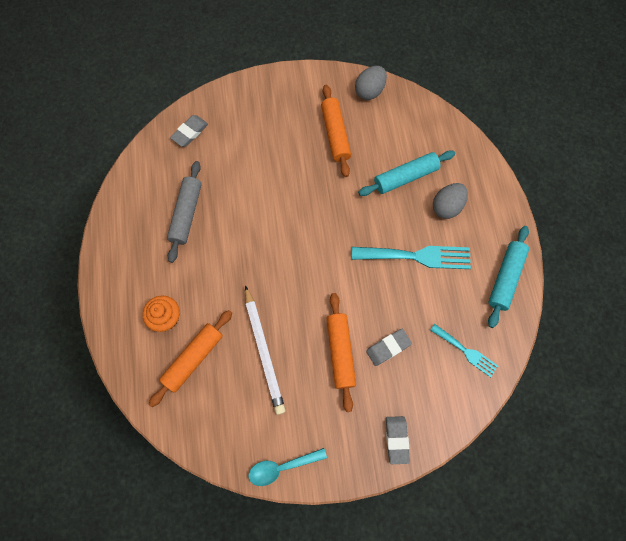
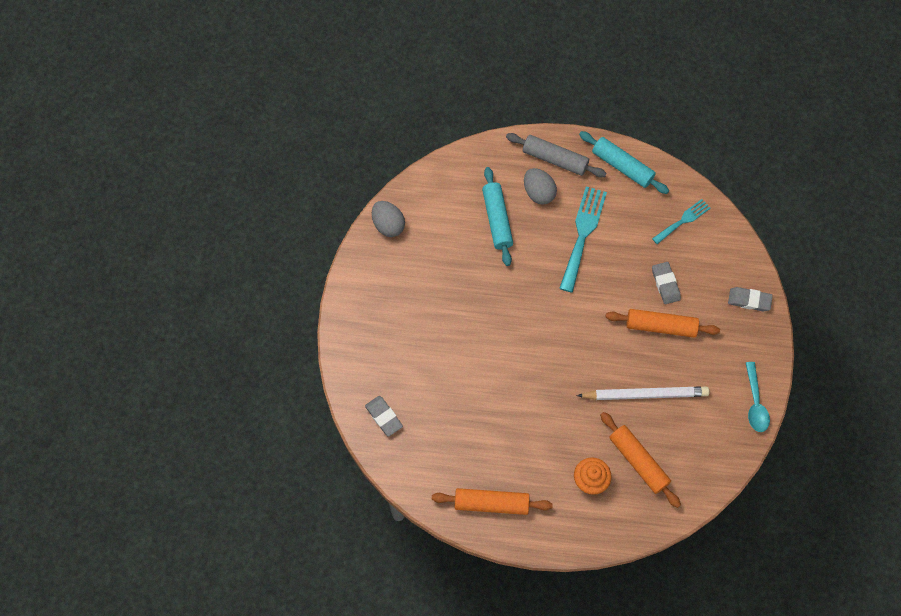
camera: 75 degrees left, 5 degrees down
(186, 214) = (481, 439): grey rolling pin -> grey rolling pin (555, 159)
(335, 134) = (430, 271): orange rolling pin -> orange rolling pin (491, 503)

